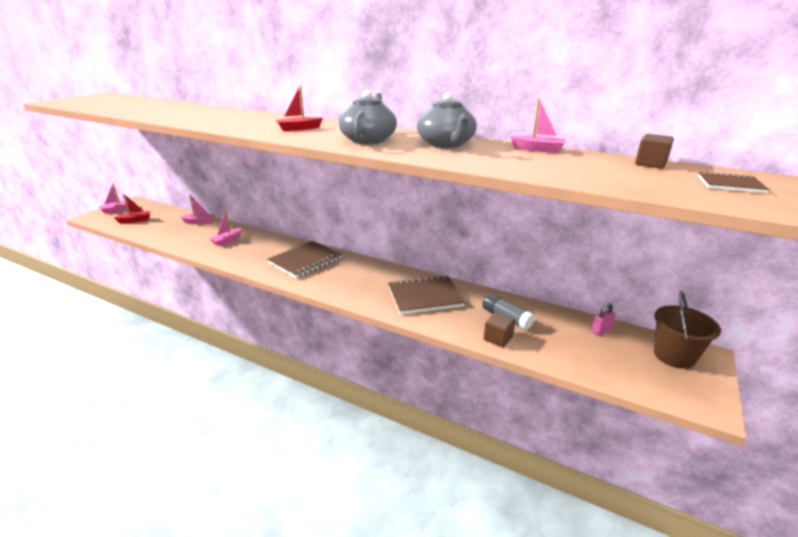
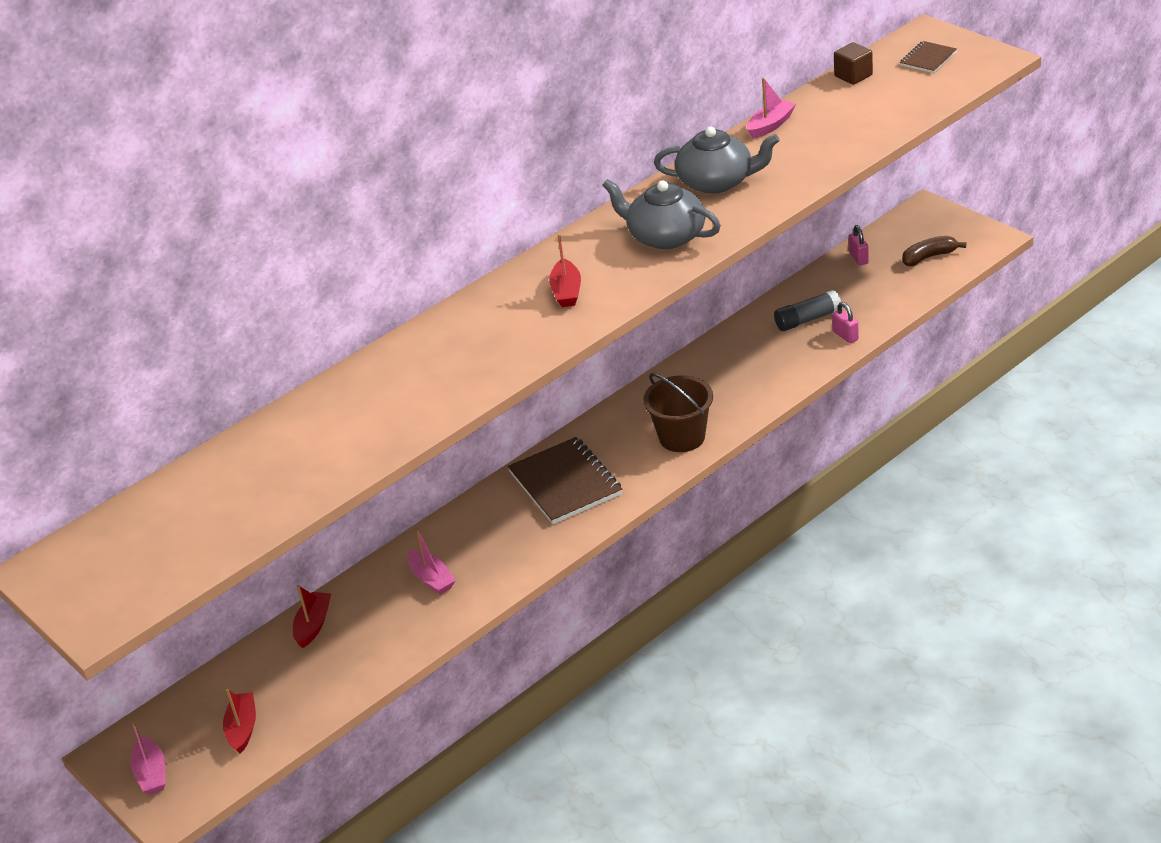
camera: 65 degrees left, 10 degrees up
(200, 222) = (313, 625): pink boat -> red boat
(425, 297) = (730, 376): brown notebook -> none
(498, 338) = (845, 336): brown cube -> pink padlock
(638, 368) = (929, 257): none -> brown banana
(674, 356) = (919, 228): brown bucket -> brown bucket (682, 437)

